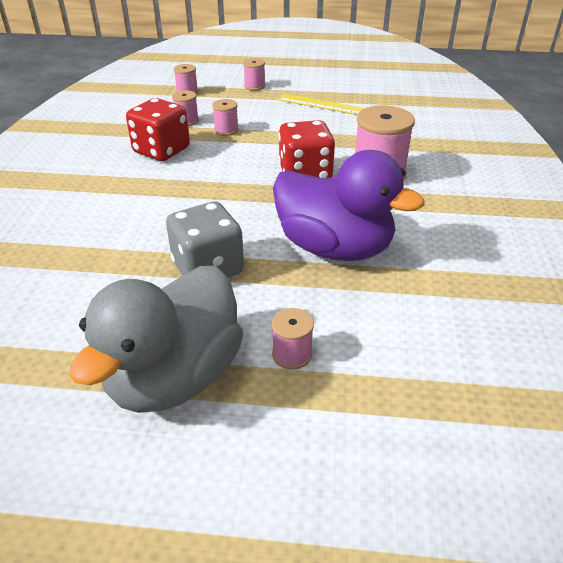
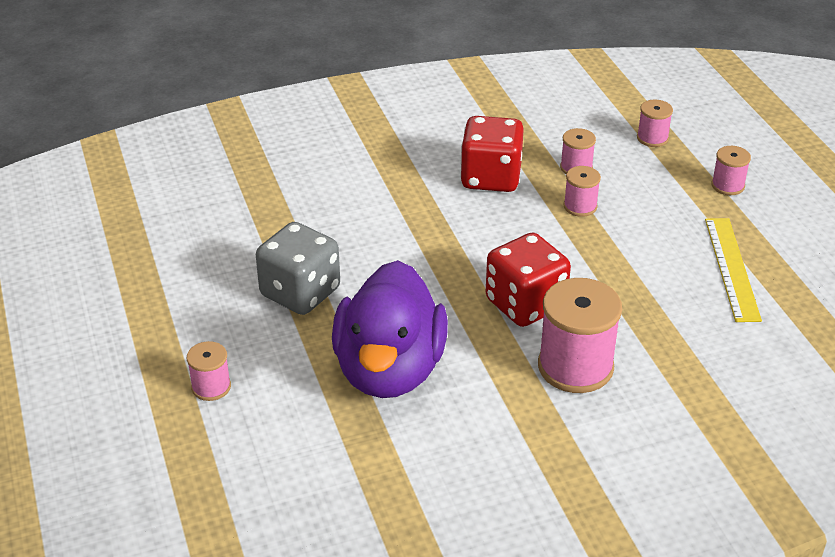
camera: 65 degrees right, 0 degrees up
(174, 377) = (152, 326): grey duck -> none

